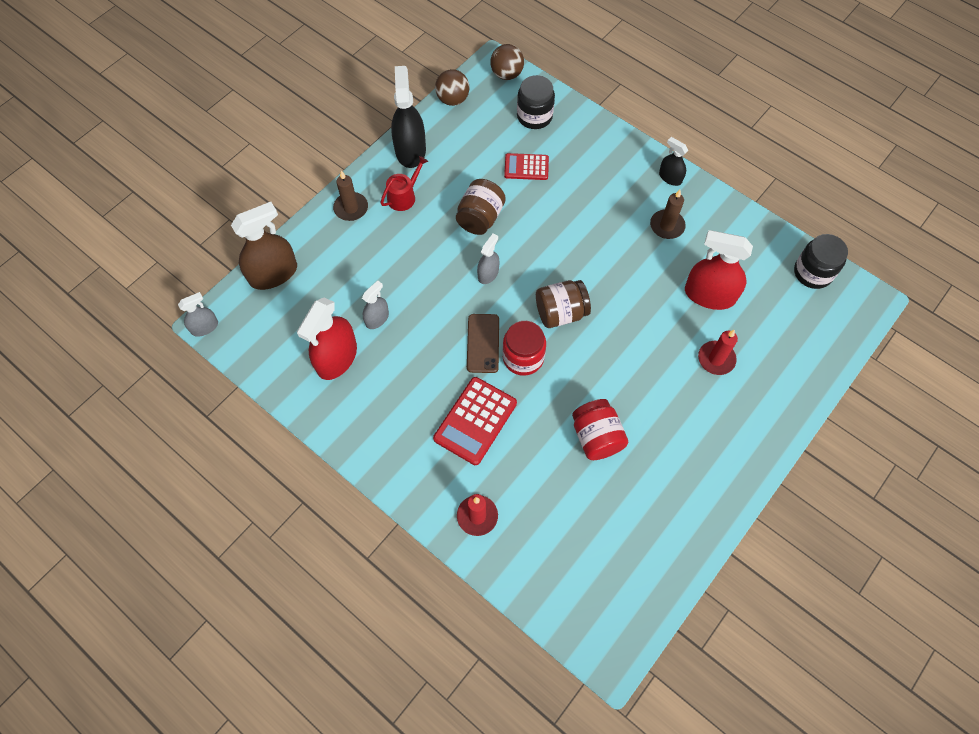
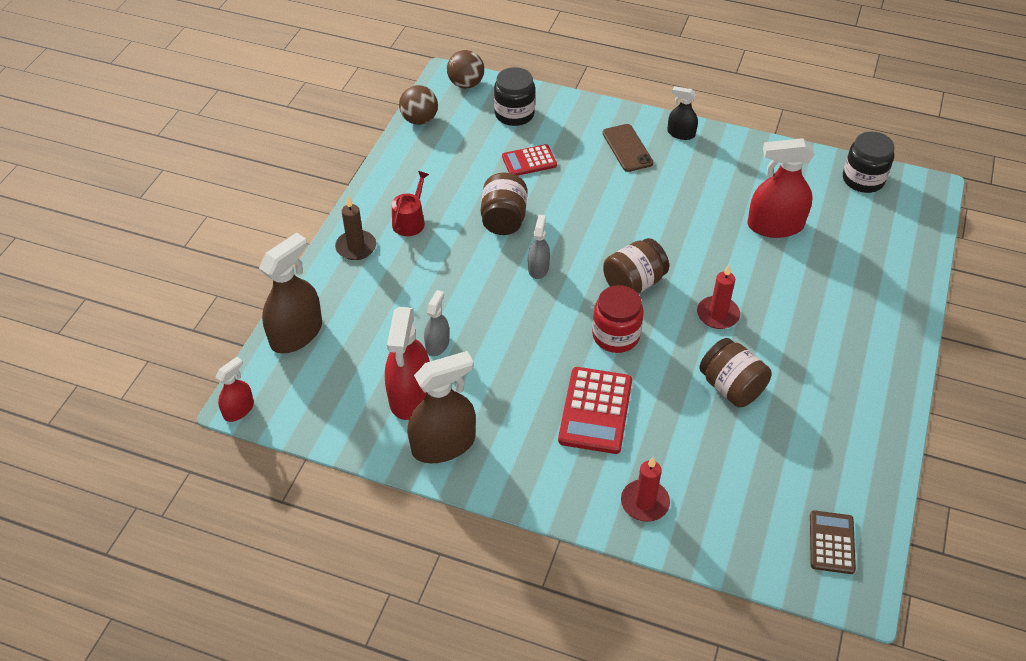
camera: 20 degrees left, 15 degrees down
(204, 327) = (238, 410): grey spray bottle -> red spray bottle
(344, 410) = (443, 444): none -> brown spray bottle
(410, 150) = (396, 177): black spray bottle -> none
(483, 343) = (566, 335): brown phone -> brown phone (627, 148)
(596, 437) = (731, 387): red jar -> brown jar
(611, 606) = (831, 542): none -> brown calculator
(667, 226) = (700, 176): brown candle -> none
(716, 359) = (812, 280): red candle -> red candle (717, 314)

